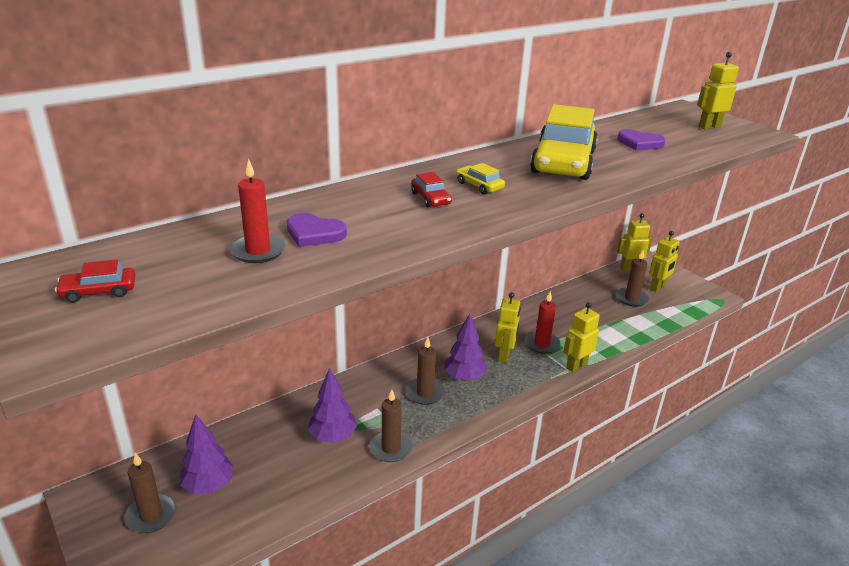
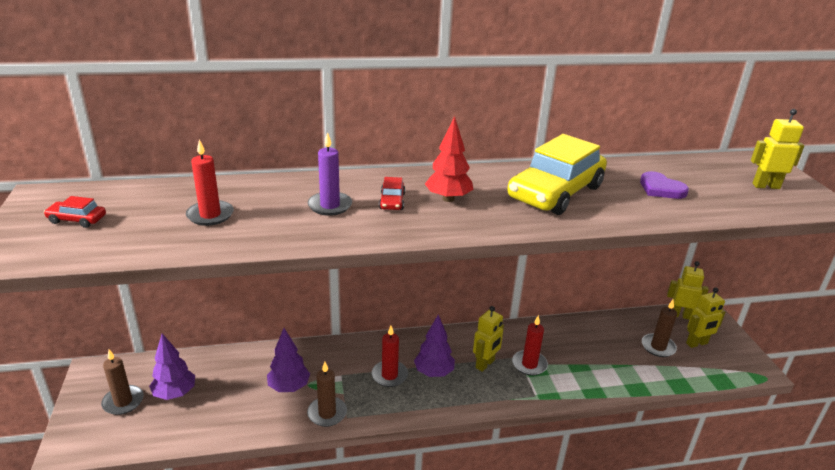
camera: 25 degrees right, 0 degrees up
(314, 233) = (266, 210): purple heart -> none
(375, 215) = (330, 206): none -> purple candle
(425, 393) = (389, 375): brown candle -> red candle
(479, 186) = (448, 199): yellow car -> red tree
(576, 365) = (548, 395): yellow robot -> none

